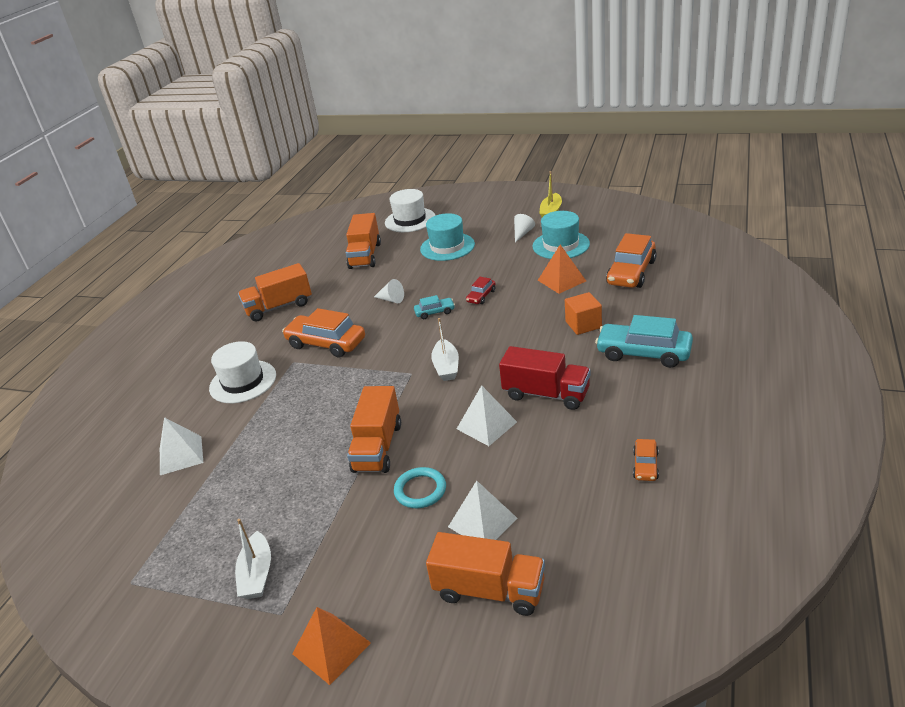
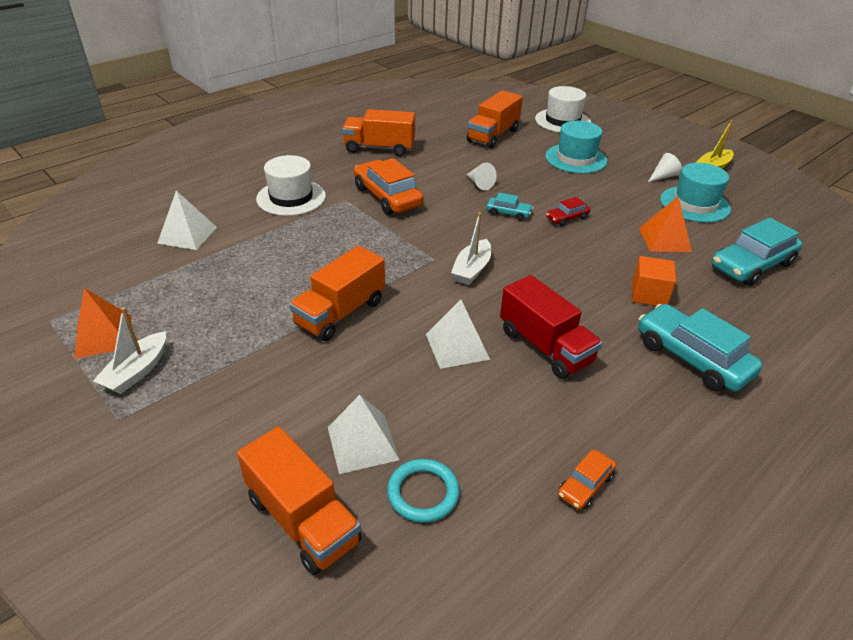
camera: 25 degrees right, 5 degrees up
(331, 648) = (121, 481): orange pyramid -> orange pyramid (103, 336)
(420, 490) = (337, 376): turquoise ring -> turquoise ring (423, 493)
(631, 272) = (751, 265): orange car -> turquoise car

